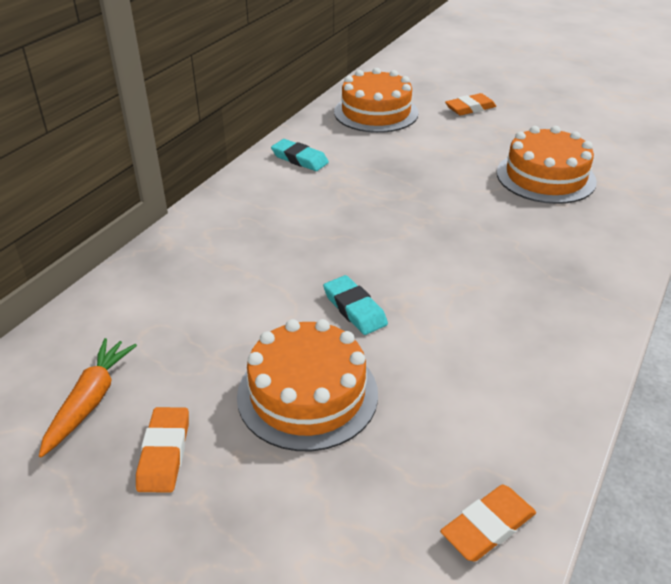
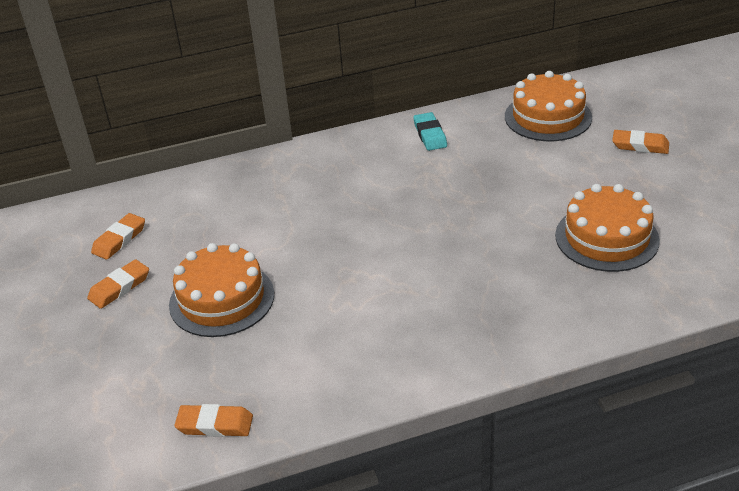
camera: 45 degrees right, 0 degrees up
(90, 401) = (119, 240): orange carrot -> orange eraser
(354, 309) = (316, 264): turquoise eraser -> none

